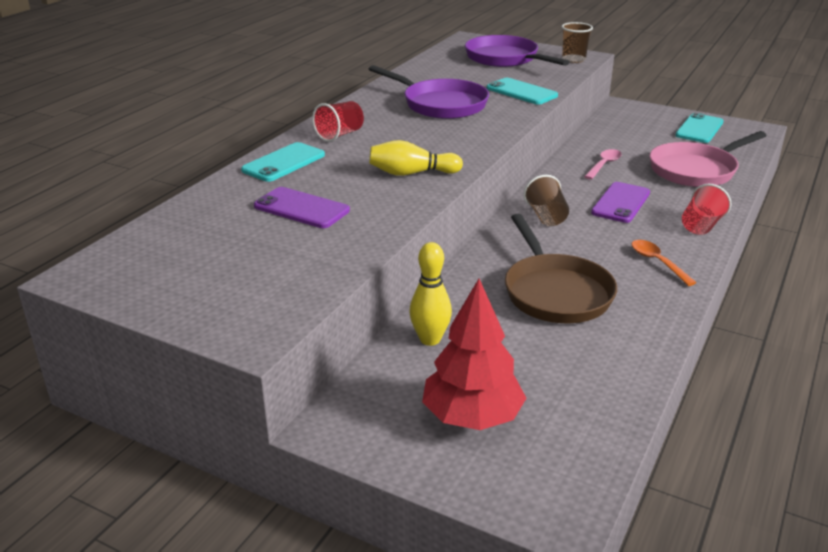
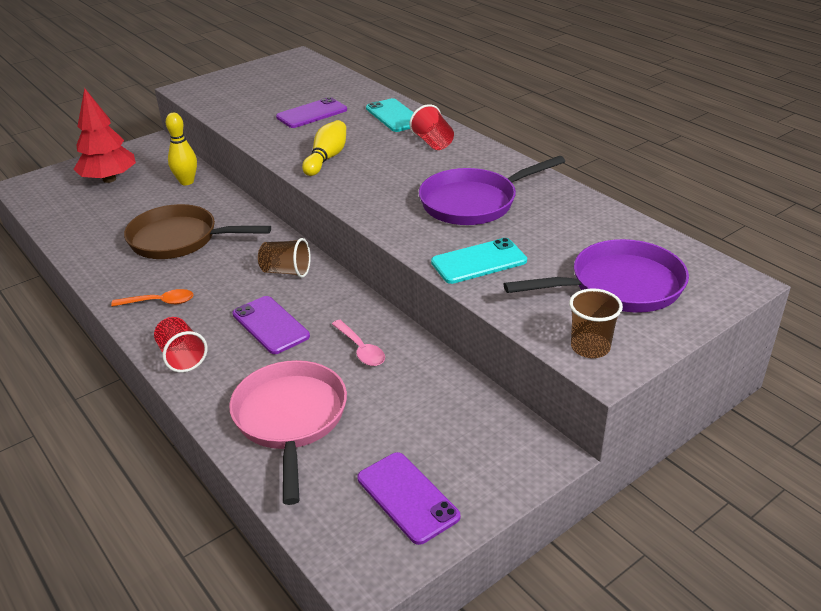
camera: 115 degrees right, 5 degrees up
(699, 129) = (407, 497): turquoise phone -> purple phone

